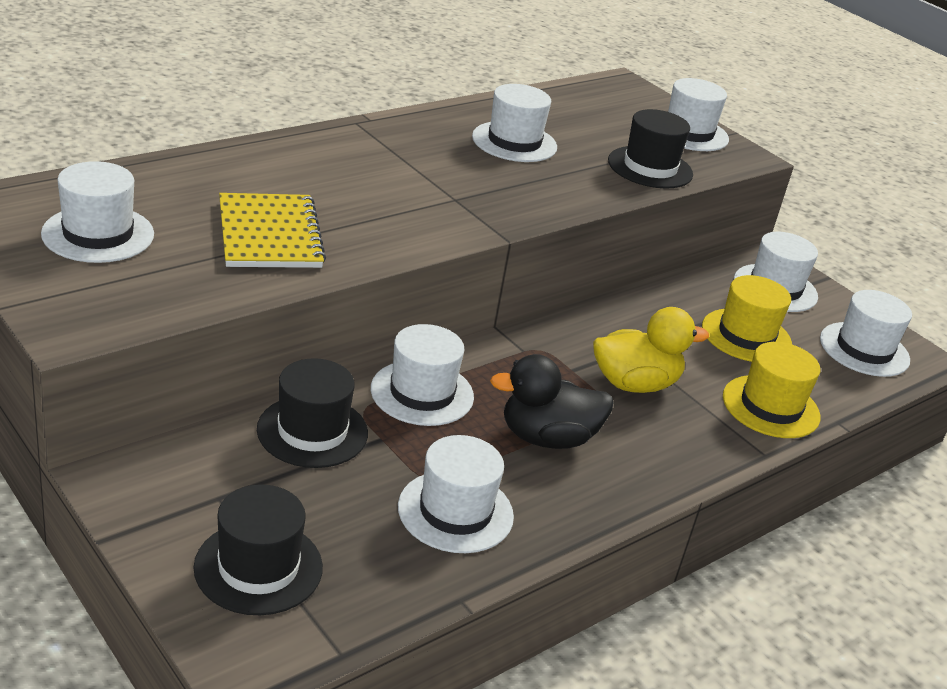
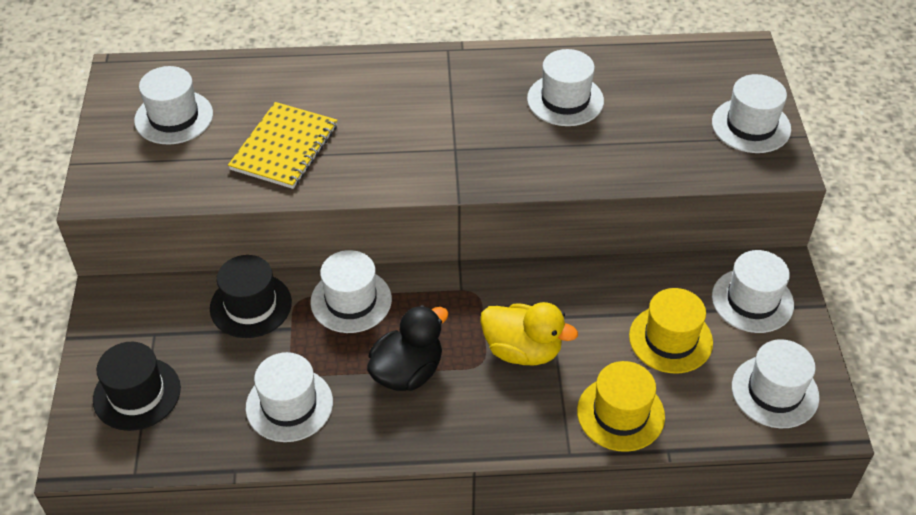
camera: 40 degrees right, 15 degrees up
(547, 438) = (407, 372): black duck -> black duck turned 105 degrees clockwise
(650, 167) = (666, 157): black hat -> none

